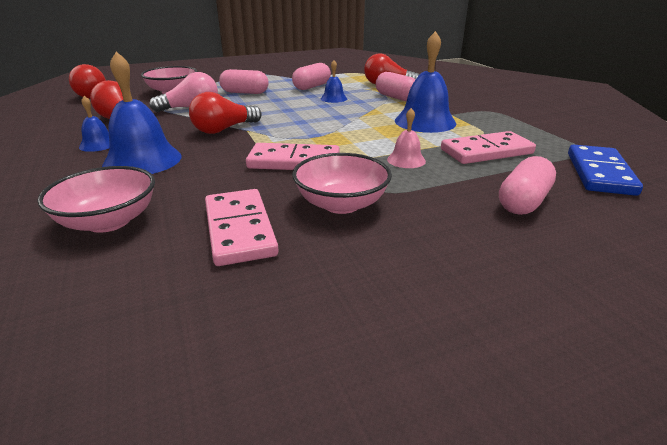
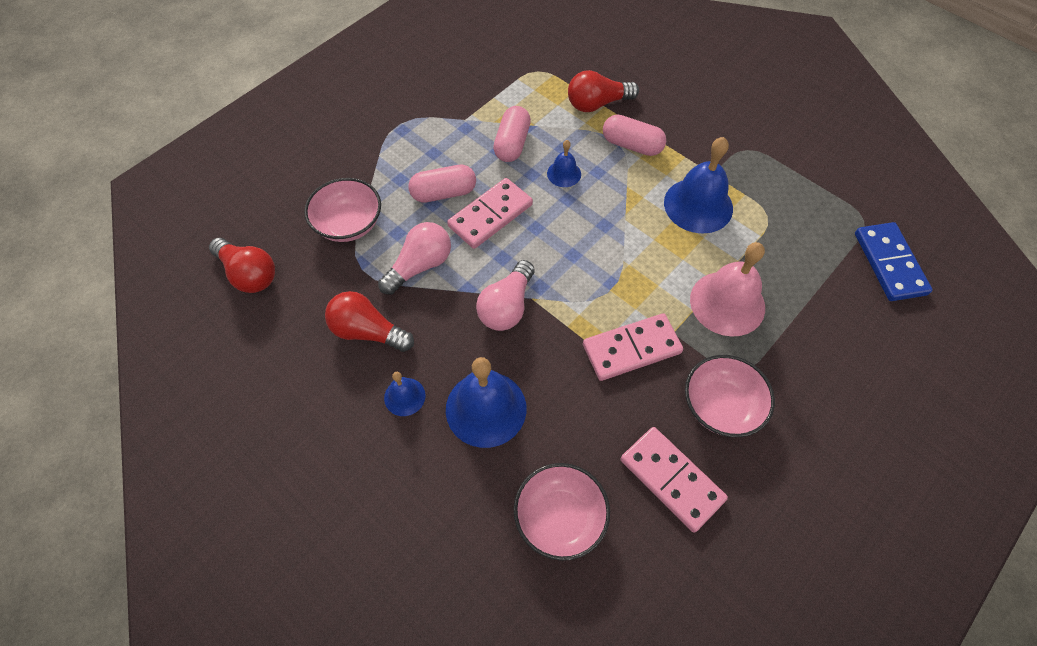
camera: 25 degrees left, 30 degrees up
(224, 129) = (507, 306): red light bulb -> pink light bulb
(406, 160) = (727, 303): pink bell -> pink bell, size x1.95
(486, 152) = (786, 256): pink domino -> pink domino (490, 215)
(523, 202) = (851, 341): pink capsule -> none

